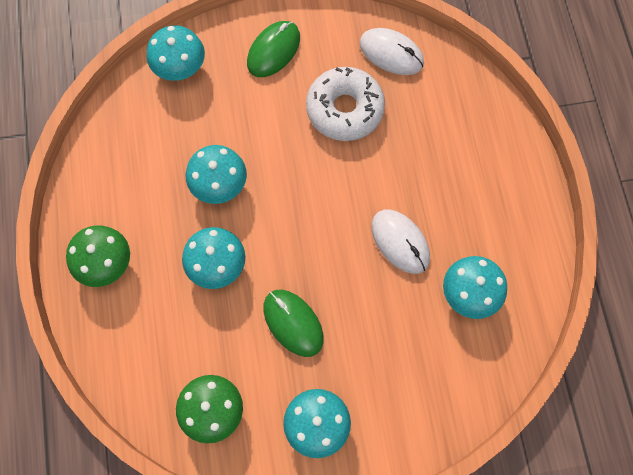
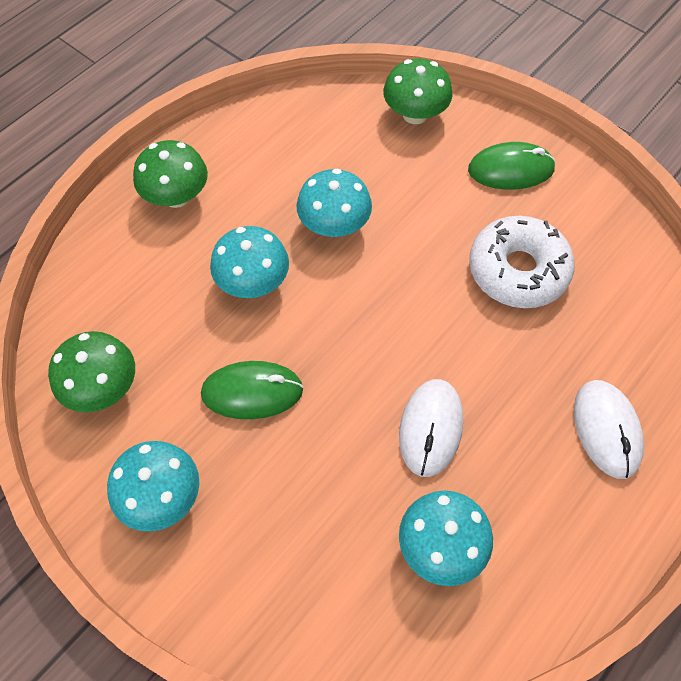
camera: 50 degrees right, 10 degrees down
(179, 67) = (415, 114): turquoise mushroom -> green mushroom
(293, 323) = (252, 392): green mouse -> green mouse turned 75 degrees clockwise
(391, 53) = (621, 266): white mouse -> white mouse (606, 429)

